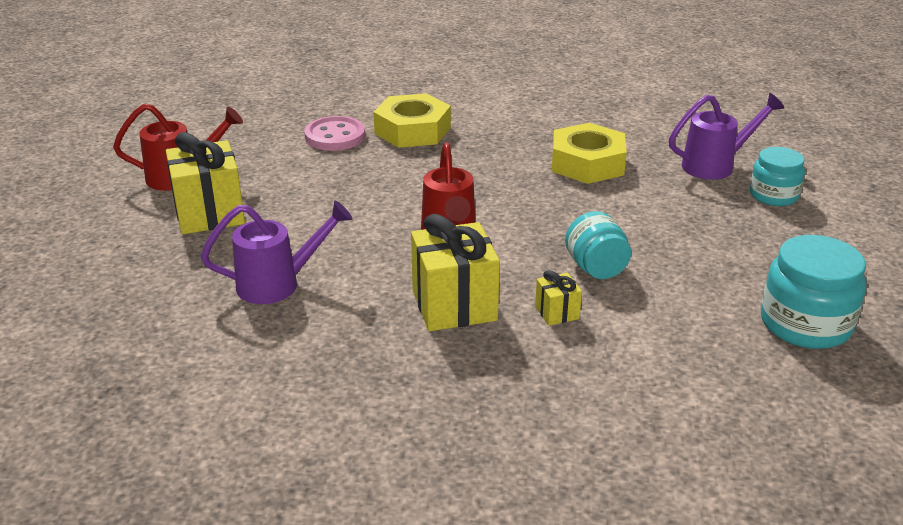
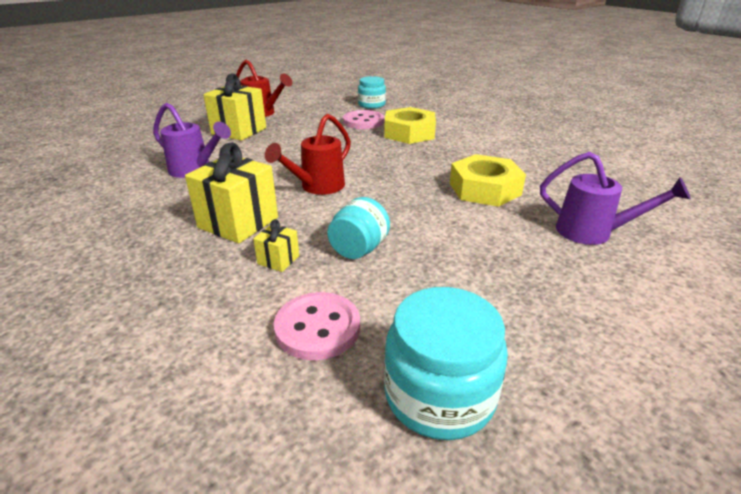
camera: 45 degrees right, 0 degrees up
(679, 336) = (317, 328): none -> pink button
(773, 195) = (612, 278): turquoise jar -> turquoise jar (371, 105)

